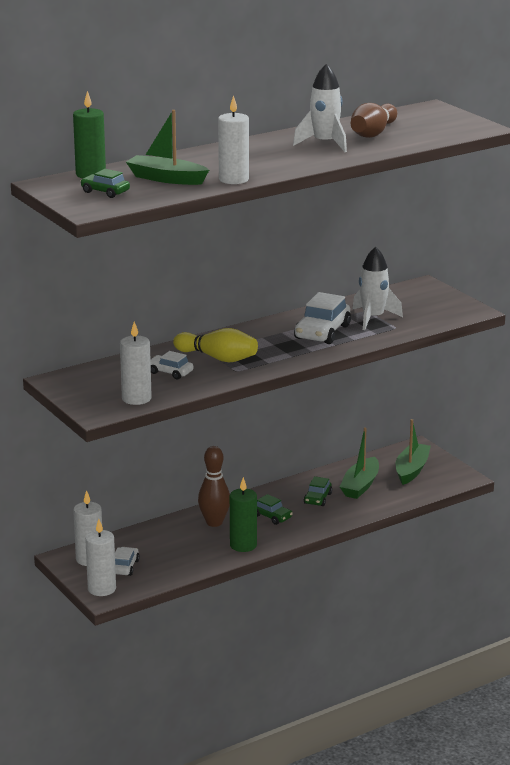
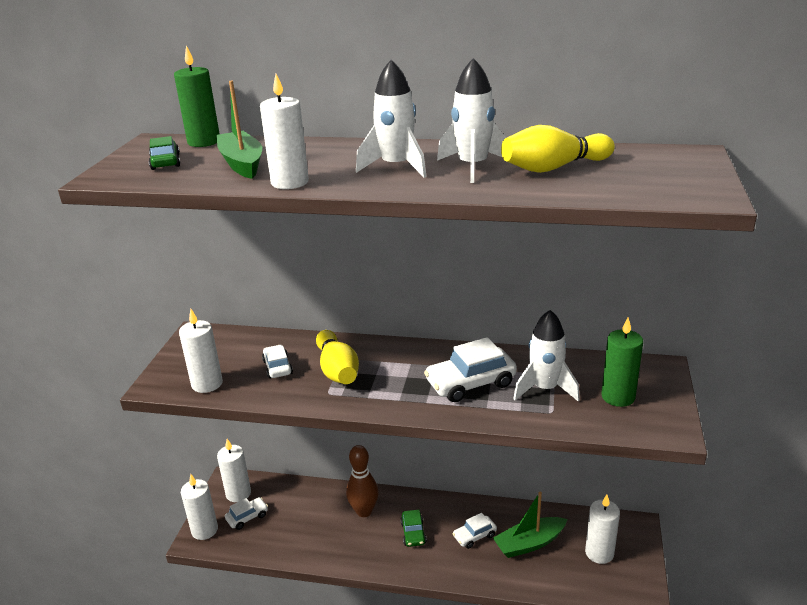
camera: 45 degrees right, 5 degrees up
(243, 545) = (352, 552): green candle -> green candle (618, 397)
(277, 155) = (396, 167): none -> white rocket
(317, 498) = (474, 536): green car -> white car
(373, 133) = (554, 168): brown bowling pin -> yellow bowling pin
(411, 470) = (599, 553): green boat -> white candle

